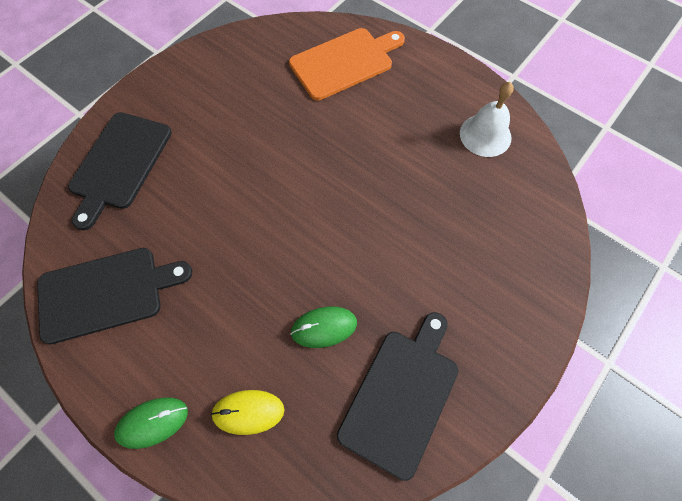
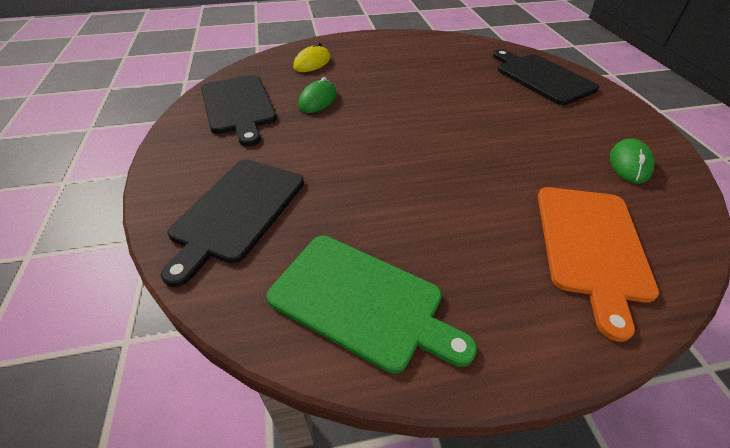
camera: 130 degrees right, 20 degrees down
(106, 293) = (438, 50): black cutting board -> black cutting board (236, 212)
(152, 422) = (348, 42): green mouse -> green mouse (629, 164)
(485, 135) = (361, 301): white bell -> green cutting board

